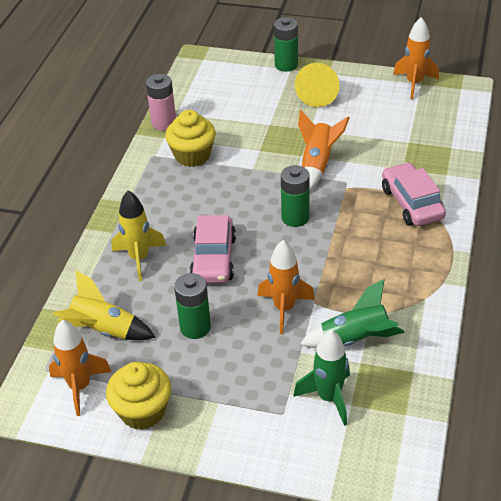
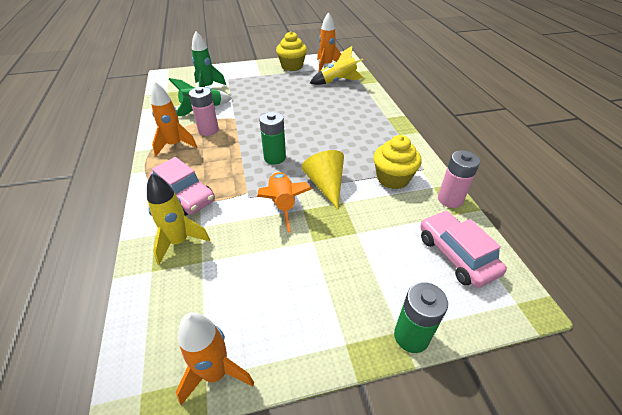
camera: 150 degrees right, 0 degrees up
(139, 258) = (354, 110): yellow rocket -> yellow rocket (179, 242)
(195, 327) = (293, 93): green battery -> none
(213, 259) = (311, 121): pink car -> pink car (456, 255)
(284, 309) = (250, 111): orange rocket -> orange rocket (175, 145)
(318, 94) = (334, 295): yellow cone -> yellow cone (326, 185)
(359, 290) = (208, 130): none -> pink battery

